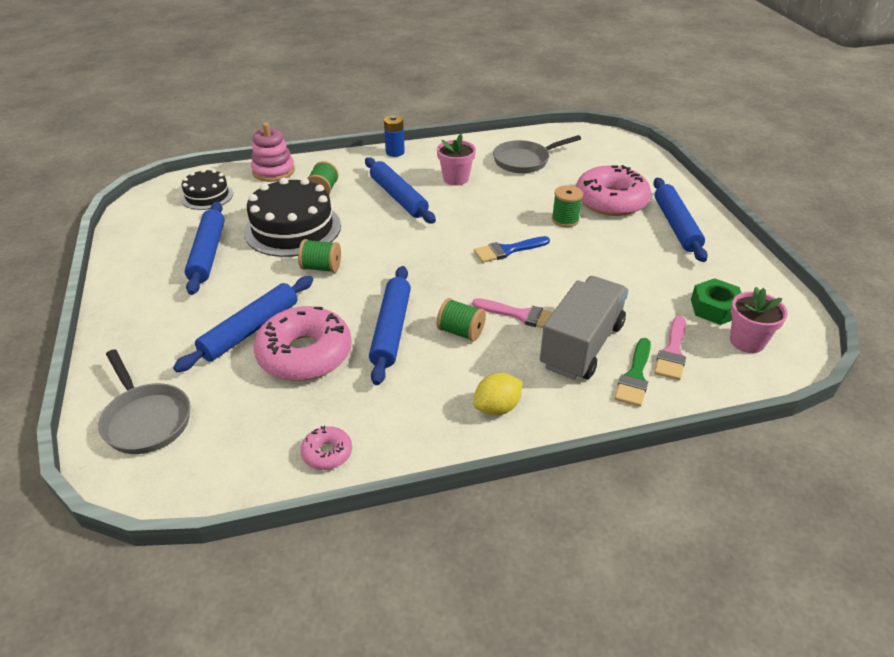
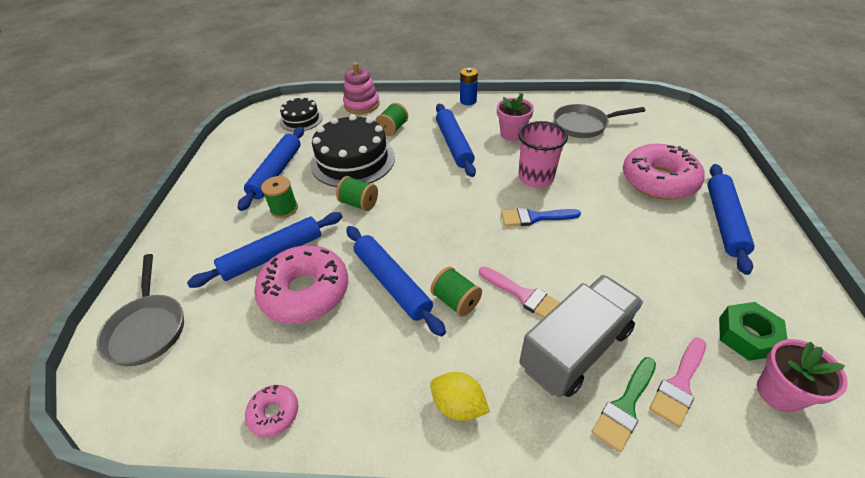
camera: 20 degrees right, 5 degrees up
(391, 329) = (392, 283): blue rolling pin -> blue rolling pin turned 60 degrees counterclockwise
(495, 216) = (535, 178): none -> pink cup
(497, 408) = (458, 405): yellow lemon -> yellow lemon turned 45 degrees clockwise
(565, 220) = (604, 194): green spool -> green spool (284, 209)

